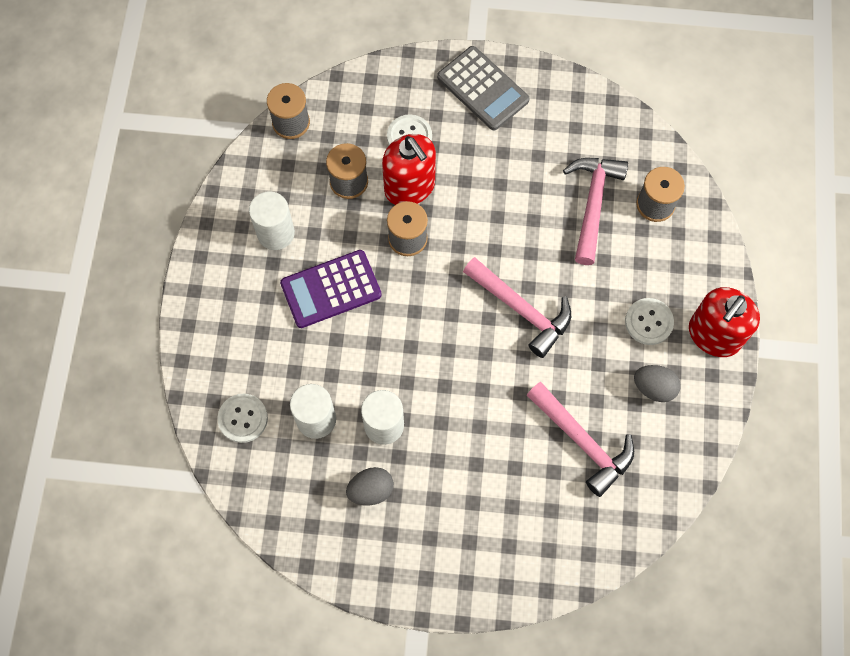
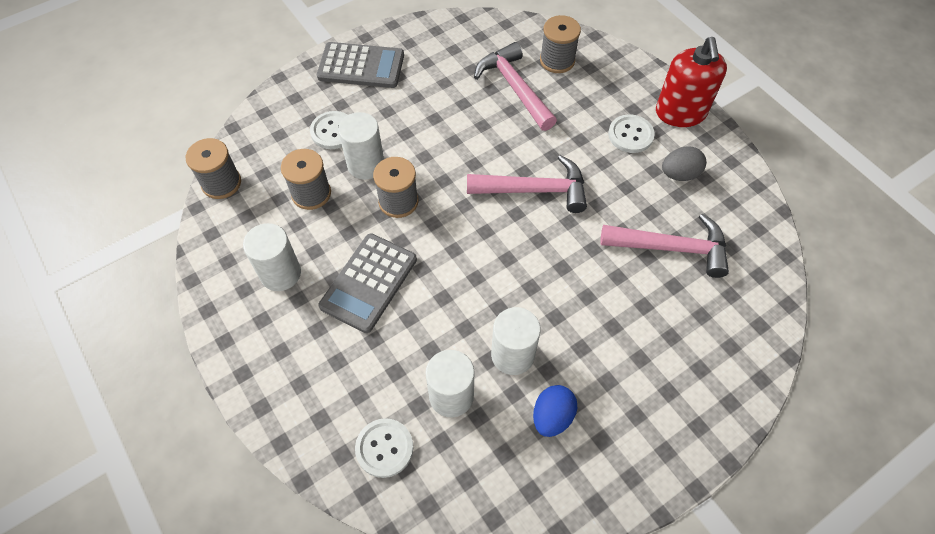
camera: 40 degrees left, 10 degrees down
(331, 289) = (369, 283): purple calculator -> grey calculator
(371, 490) = (552, 416): grey egg -> blue egg
(410, 187) = (366, 165): red soap dispenser -> white cylinder

